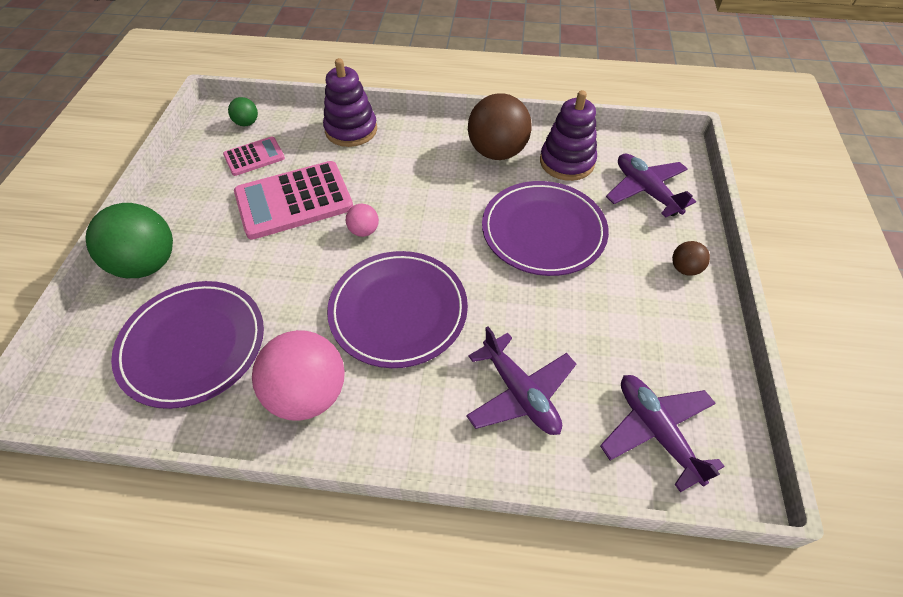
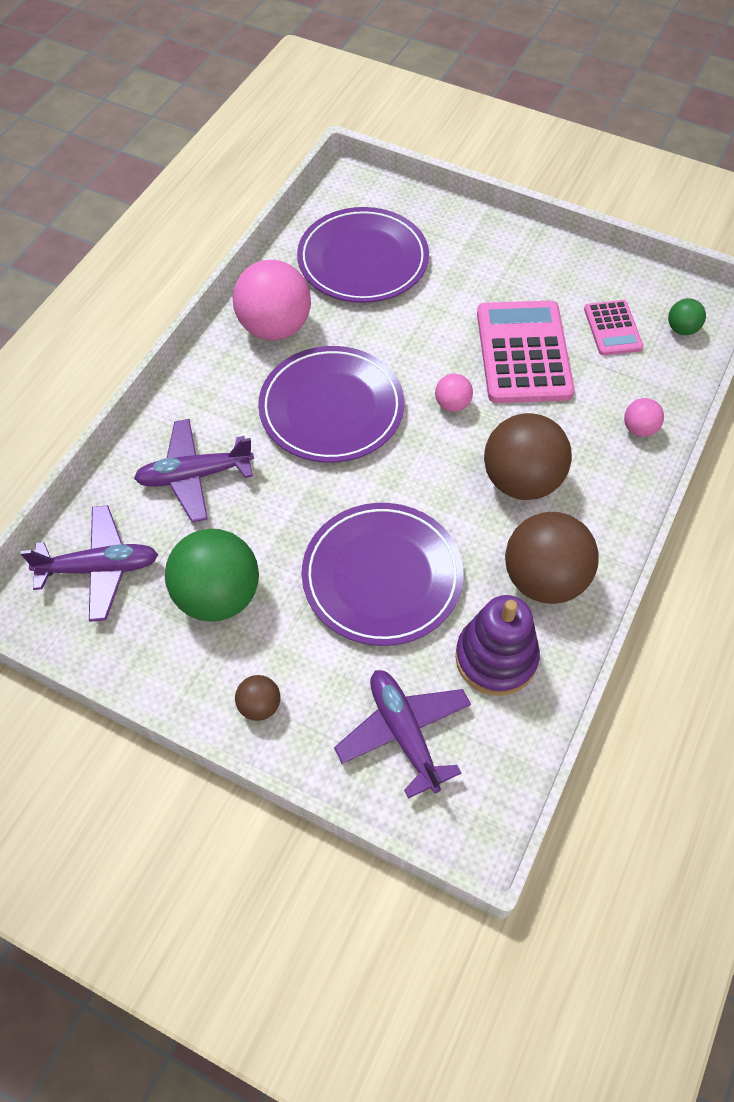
camera: 110 degrees right, 5 degrees up
(147, 264) = (474, 236): green ball -> green ball (218, 596)
(351, 130) = (639, 429): purple stacking toy -> pink ball
(422, 177) = (521, 481): none -> brown ball
(645, 191) = (404, 733): purple plane -> purple plane turned 105 degrees counterclockwise

